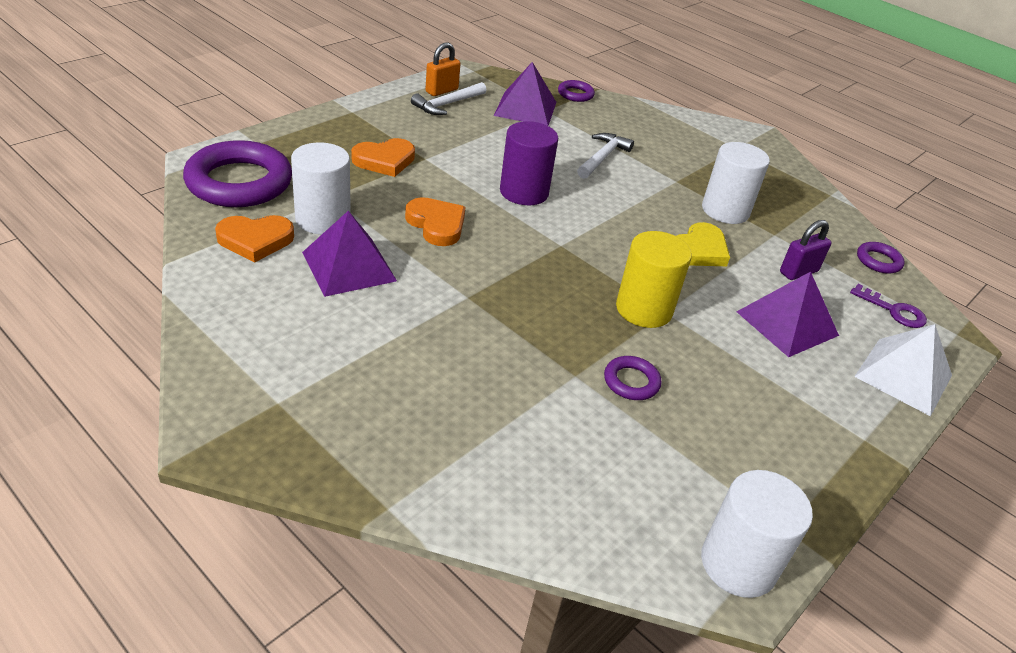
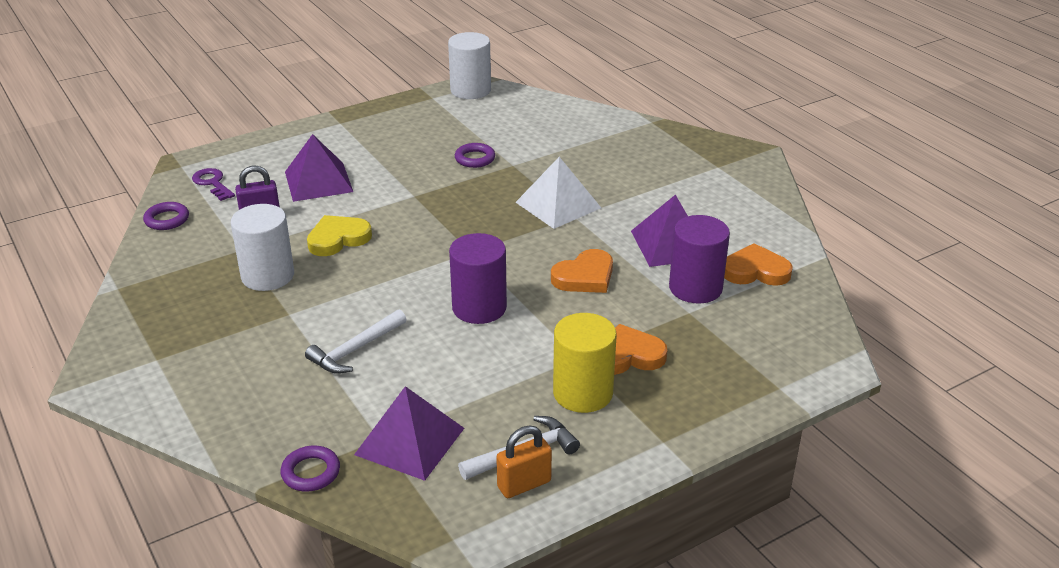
camera: 160 degrees left, 5 degrees down
(239, 182) = (786, 333): purple ring -> none
(323, 219) = (695, 288): white cylinder -> purple cylinder
(436, 225) = (585, 276): orange heart -> orange heart turned 105 degrees counterclockwise
(644, 309) = (431, 198): yellow cylinder -> yellow cylinder (582, 393)
(903, 375) = (266, 147): white pyramid -> white pyramid (558, 205)

